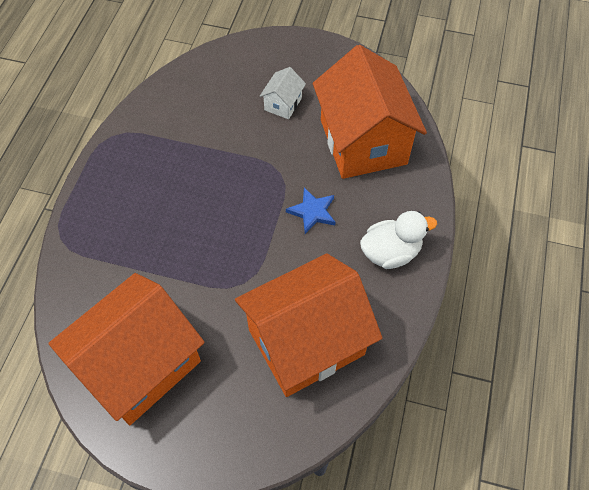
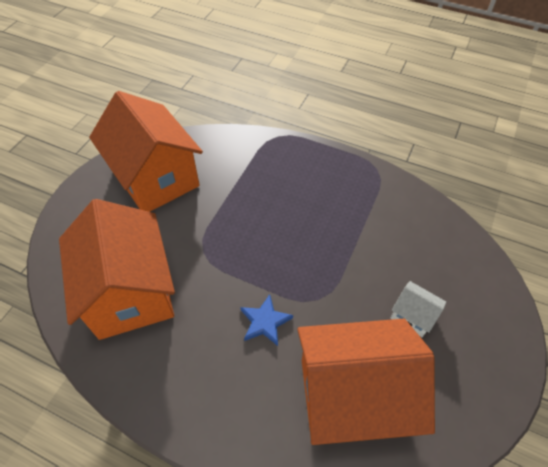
camera: 100 degrees right, 5 degrees down
(390, 252) = (198, 392): white duck -> none

